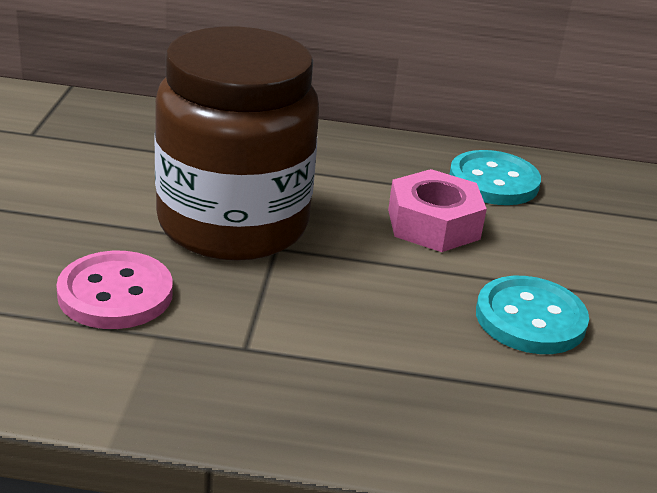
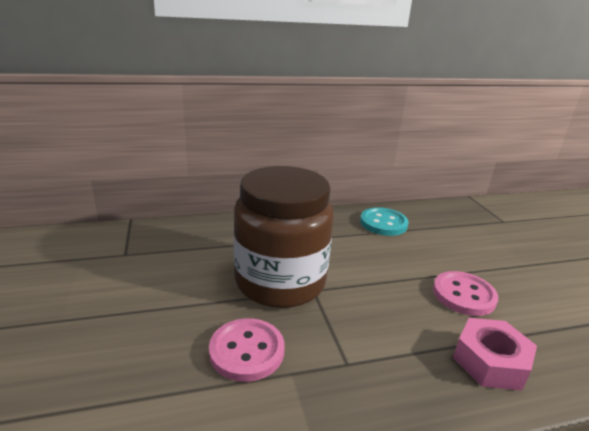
camera: 20 degrees left, 5 degrees down
(433, 224) = (377, 254): pink nut -> pink nut (490, 361)
(530, 319) = (464, 295): turquoise button -> pink button

